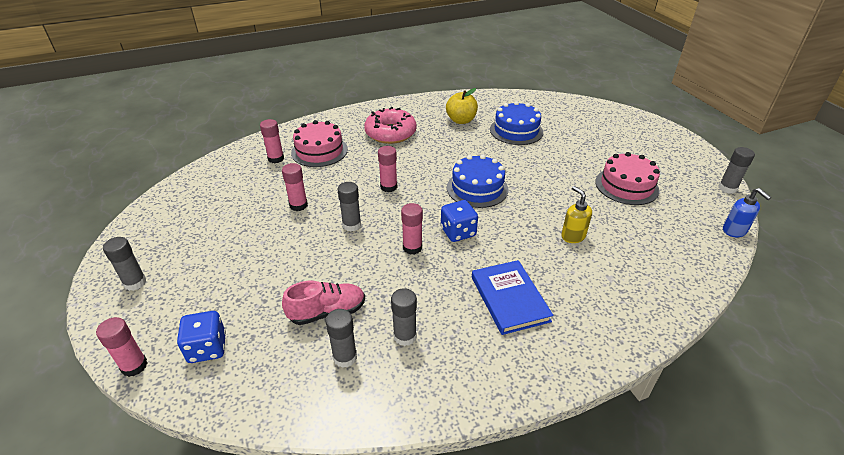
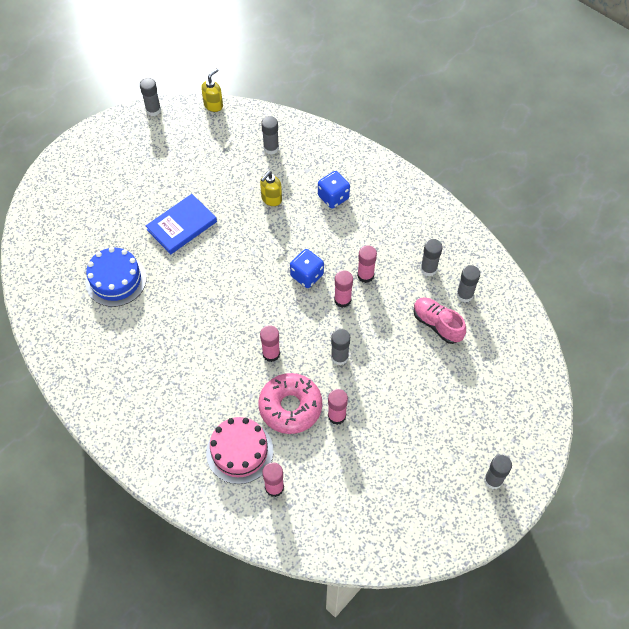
camera: 115 degrees left, 20 degrees up
(134, 366) = (549, 415): pink glue stick -> pink glue stick (365, 275)
(207, 348) = (509, 380): blue dice -> blue dice (333, 197)
(390, 133) = (171, 398): pink donut -> pink donut (290, 407)
(461, 120) = (113, 338): yellow apple -> none
(477, 188) = (238, 282): blue cake -> none
(510, 299) = (361, 221): blue book -> blue book (182, 226)
(626, 186) = (181, 175): pink cake -> none
(654, 257) = (271, 148): none -> grey glue stick
(734, 231) = (213, 105): blue soap dispenser -> yellow soap dispenser

